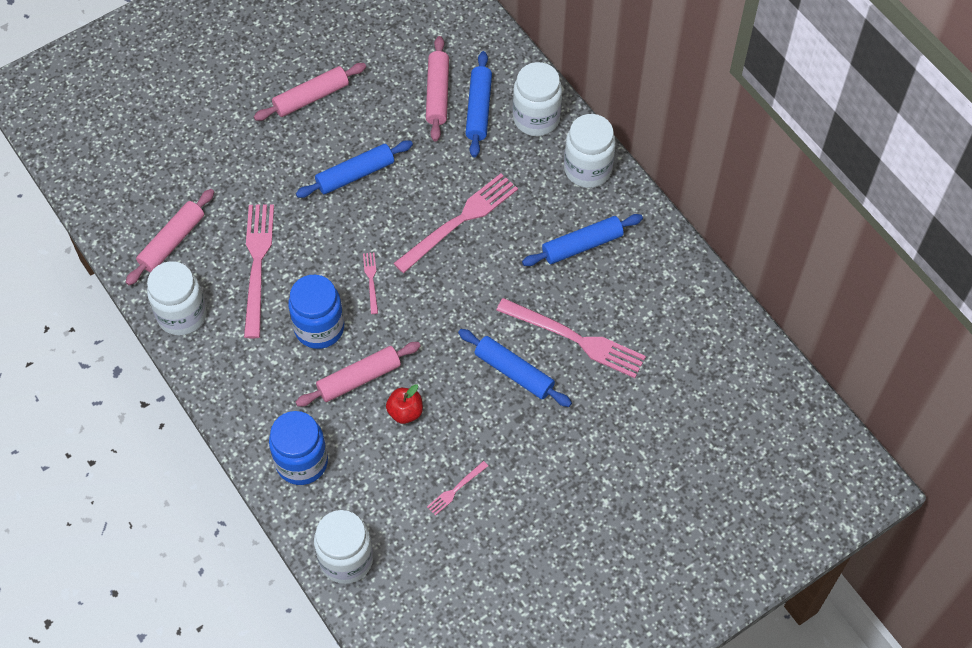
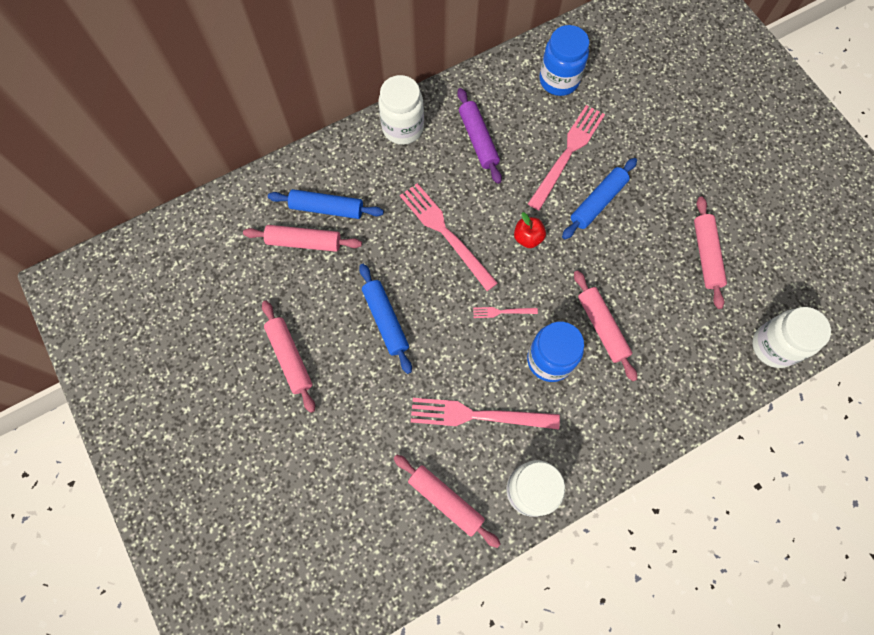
camera: 85 degrees left, 10 degrees up
(302, 462) = (684, 380): blue jar -> blue jar (559, 80)
(405, 412) = (635, 290): red apple -> red apple (528, 238)
(456, 489) = (706, 255): pink fork -> pink rolling pin
(536, 118) = (344, 162): white jar -> none
(582, 245) = (478, 140): blue rolling pin -> purple rolling pin

